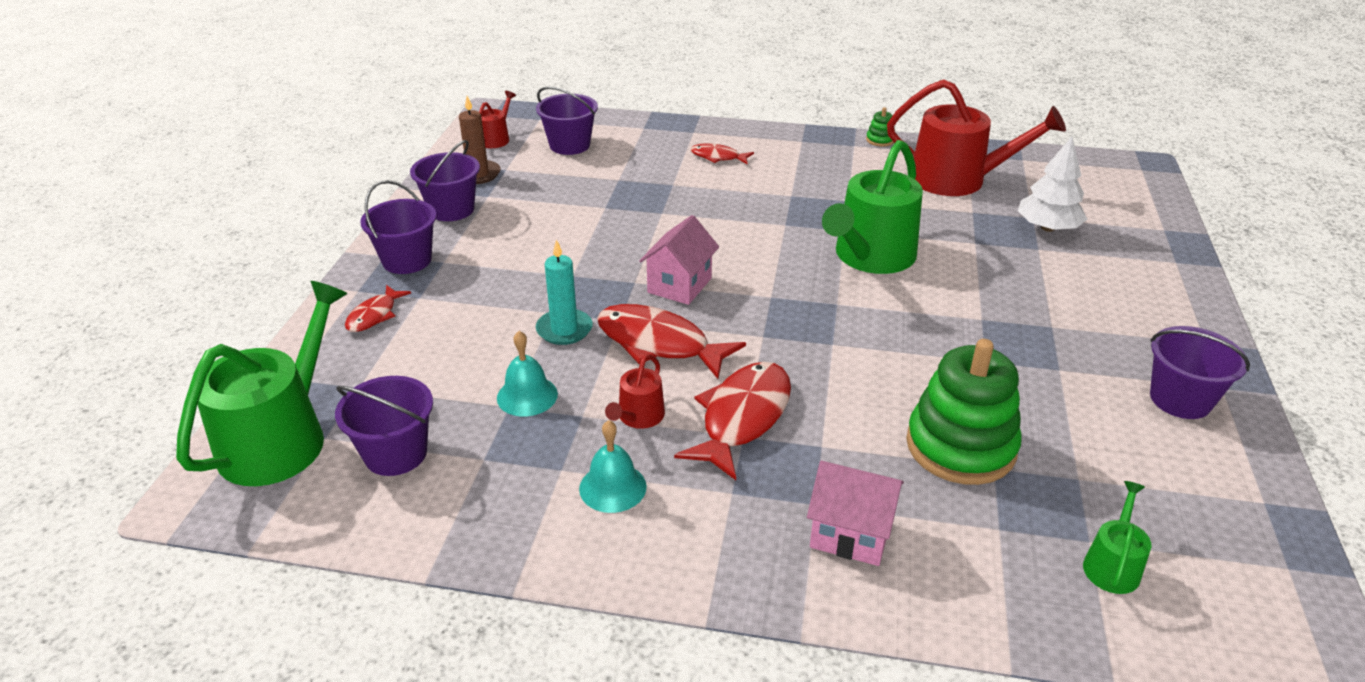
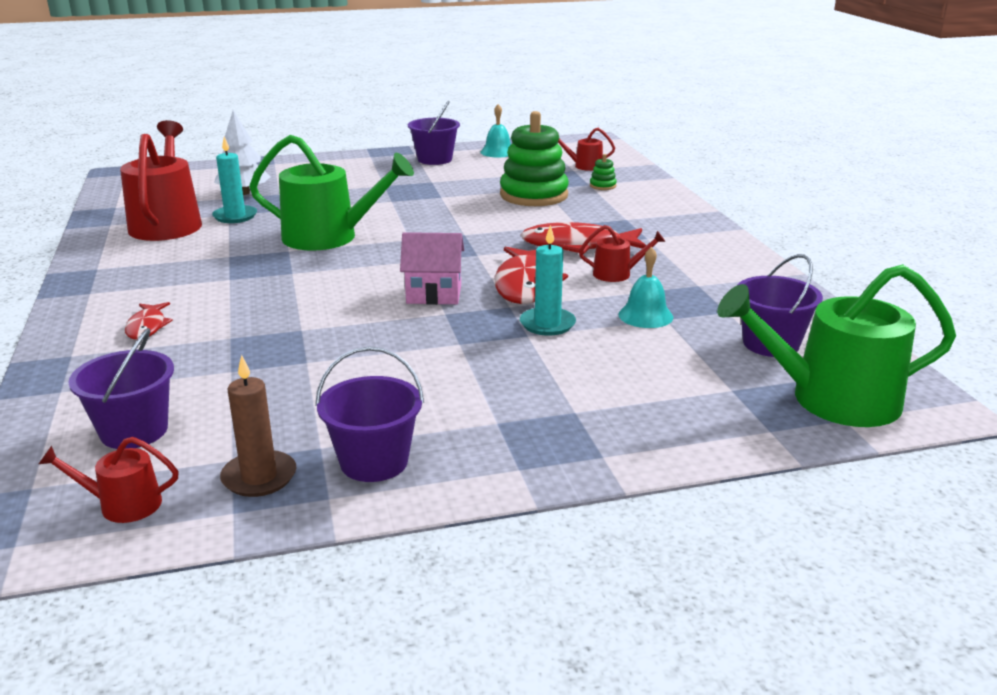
camera: 115 degrees left, 10 degrees down
(374, 315) = (631, 425): red fish -> none
(407, 260) = (515, 447): purple bucket -> none
(612, 487) = (690, 267): turquoise bell -> turquoise bell (498, 152)
(850, 534) = (637, 209): pink house -> none
(880, 140) = (81, 259): green stacking toy -> green stacking toy (602, 186)
(964, 214) = (235, 216): none -> turquoise candle
(1112, 565) = (584, 166): green watering can -> red watering can

